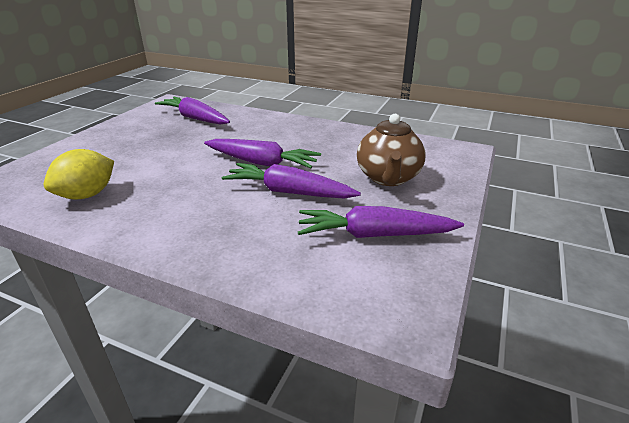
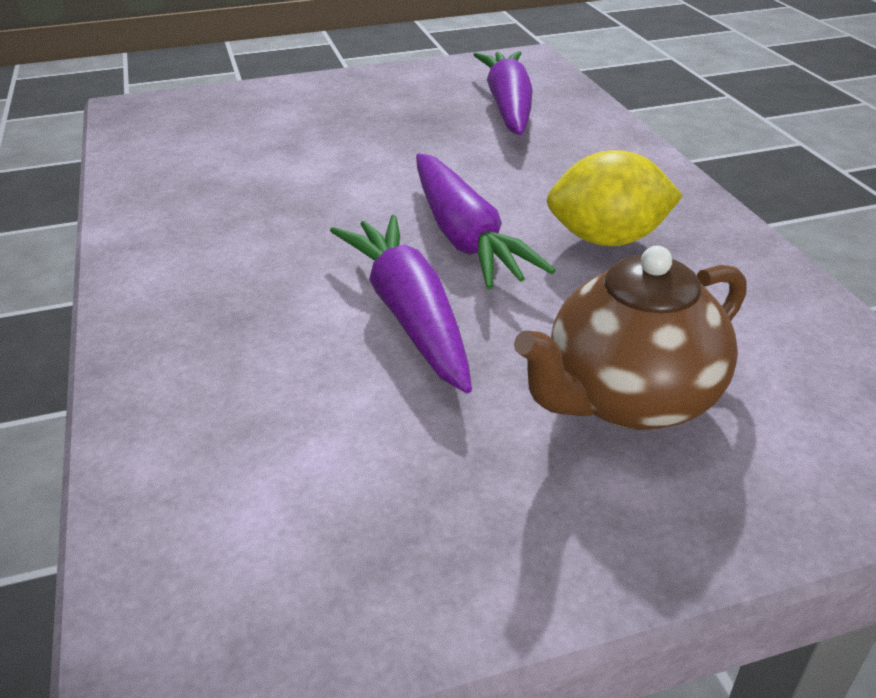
camera: 50 degrees right, 5 degrees up
(87, 195) = (191, 171): yellow lemon -> yellow lemon (607, 239)
(374, 235) = (389, 486): purple carrot -> none

